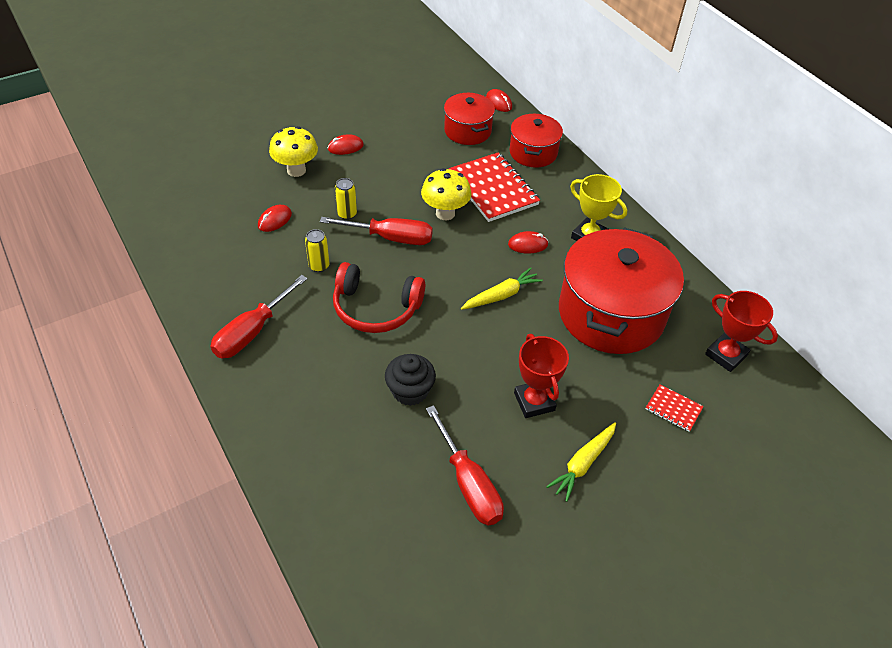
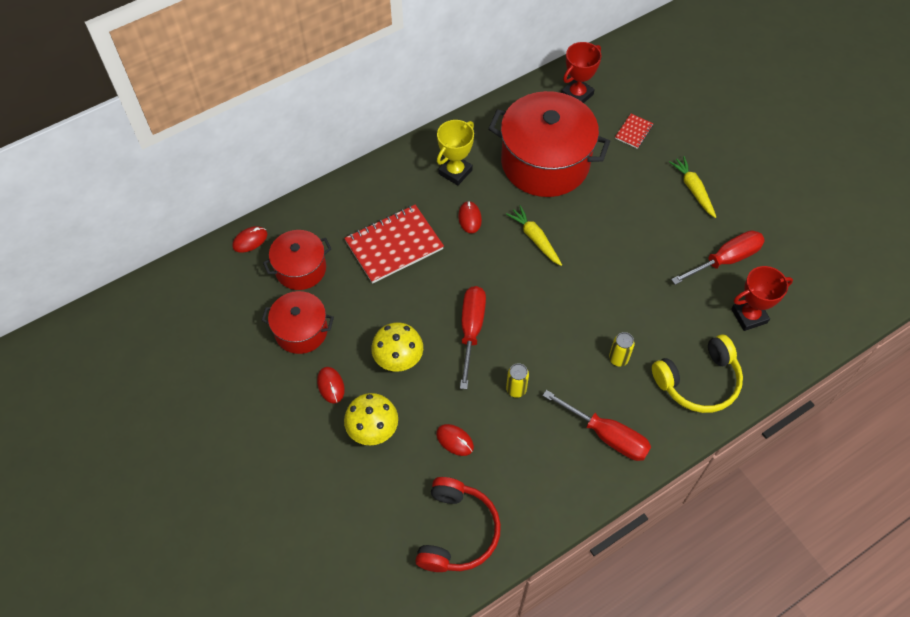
camera: 90 degrees left, 10 degrees up
(299, 424) = (698, 382): none -> yellow headphones
(347, 214) = (440, 372): yellow can -> yellow can (618, 359)
(376, 308) = (563, 335): red headphones -> red headphones (457, 532)
(410, 391) = (649, 303): black cupcake -> none
(445, 213) = (432, 285): yellow mushroom -> yellow mushroom (398, 360)
(533, 152) = (336, 211): red pot -> red pot (301, 331)
(534, 401) = (644, 217): red trophy -> red trophy (749, 316)
(582, 464) = (693, 189): yellow carrot -> yellow carrot turned 150 degrees counterclockwise

